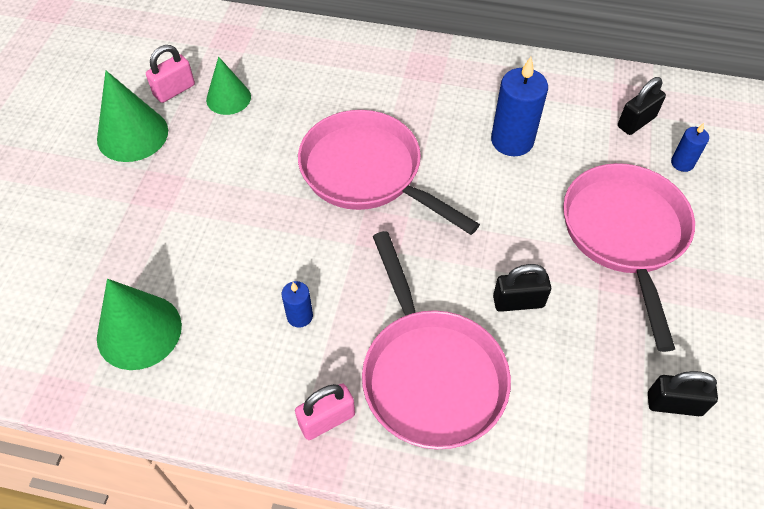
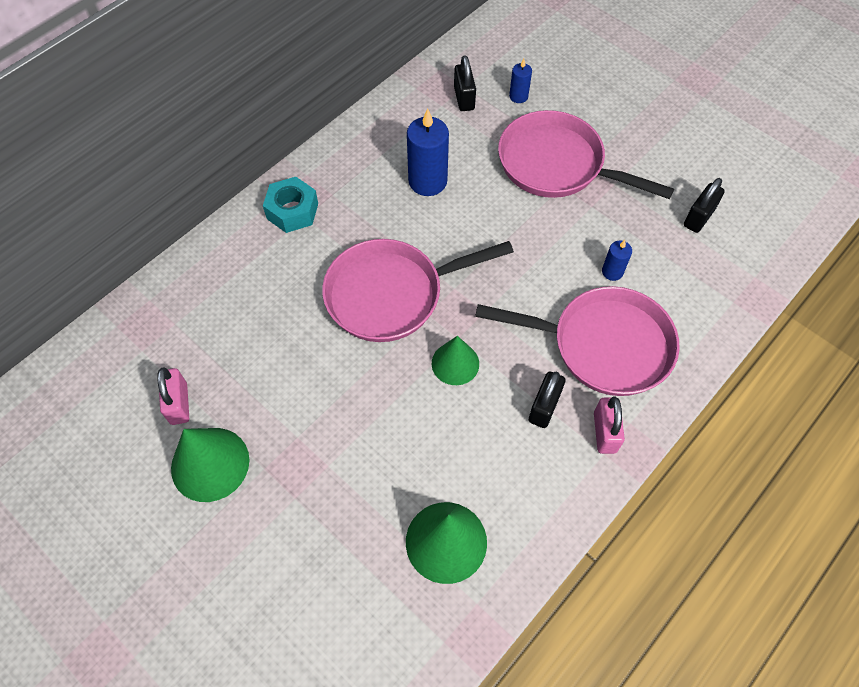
camera: 60 degrees left, 5 degrees up
(228, 98) = (226, 361): green cone -> green cone (455, 363)
(299, 316) = (503, 409): blue candle -> blue candle (612, 272)
(402, 66) = (292, 211): none -> turquoise nut
(518, 302) = (574, 259): black padlock -> black padlock (544, 407)

